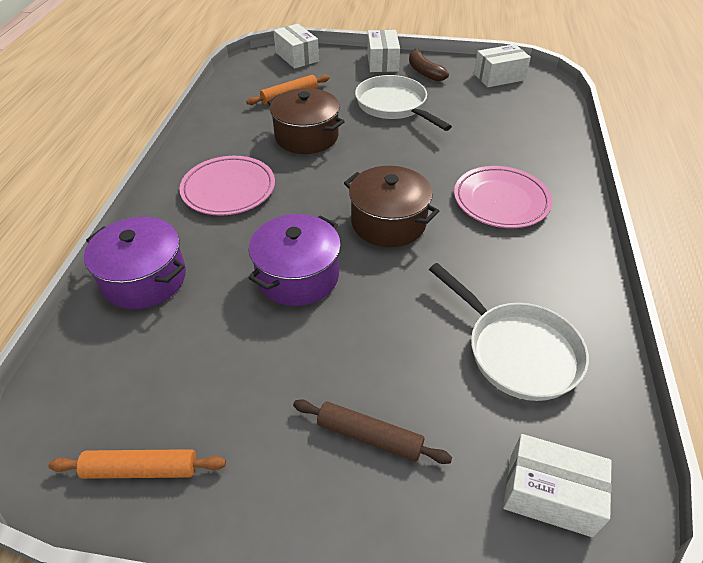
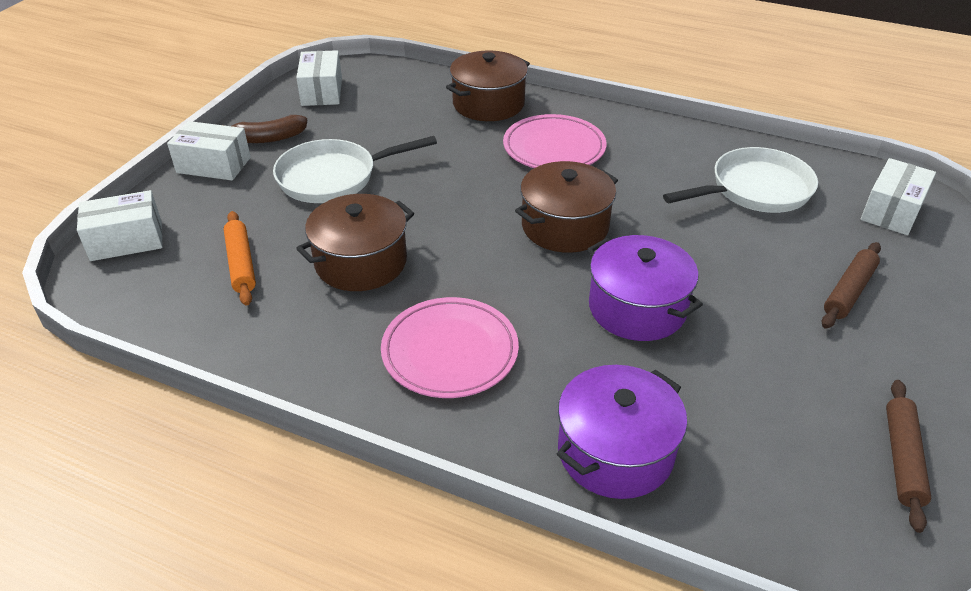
camera: 75 degrees left, 5 degrees down
(141, 469) = (902, 458): orange rolling pin -> brown rolling pin
(545, 154) = (488, 104): none -> brown pot

